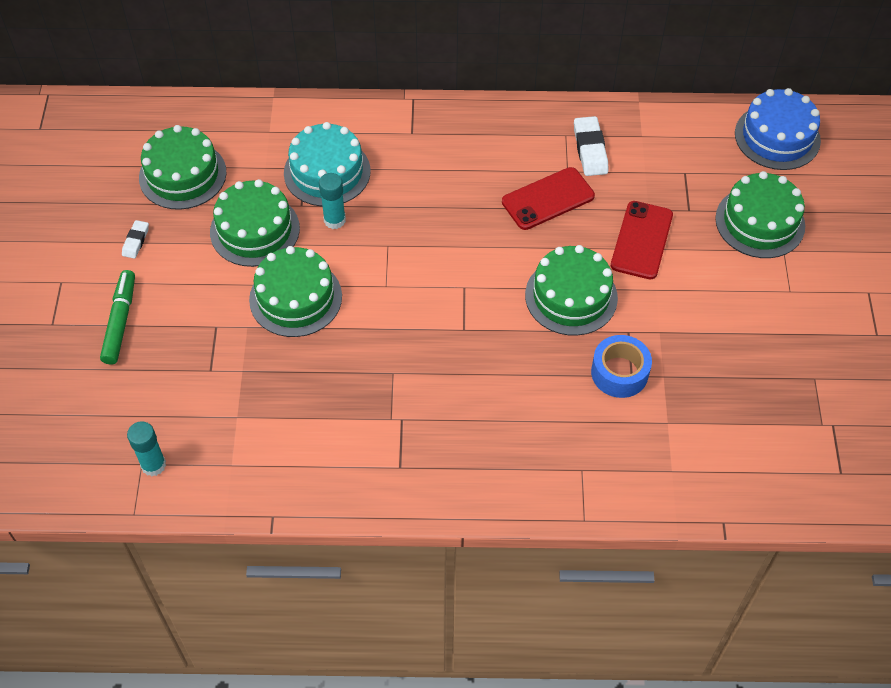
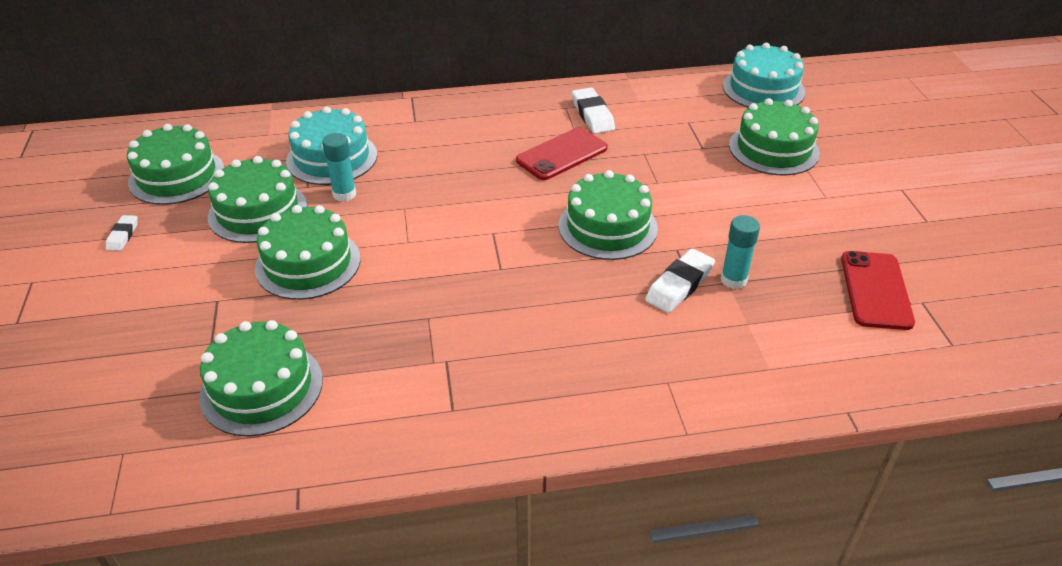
camera: 10 degrees left, 15 degrees down
(120, 322) = (101, 310): green marker -> none
(153, 465) = (138, 452): turquoise glue stick -> turquoise glue stick (733, 280)
(249, 421) = (261, 388): none -> green cake
(619, 373) = (679, 285): blue tape -> white eraser
(641, 240) = (665, 175): red phone -> red phone (876, 290)
(777, 137) = (763, 89): blue cake -> turquoise cake

